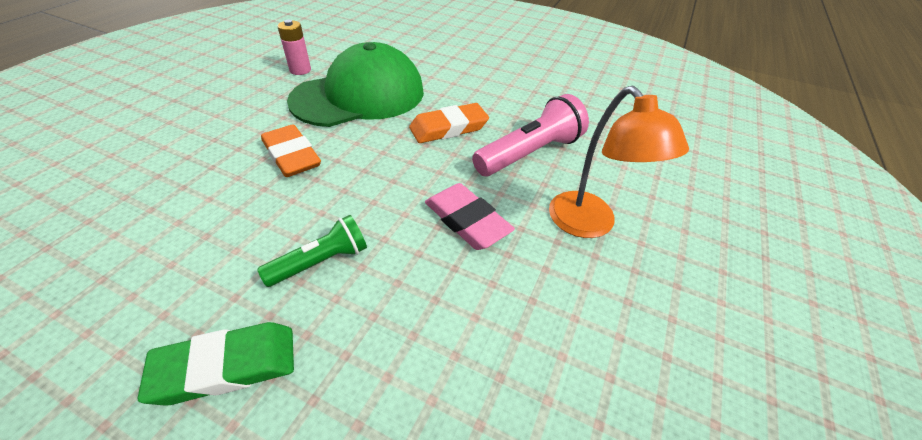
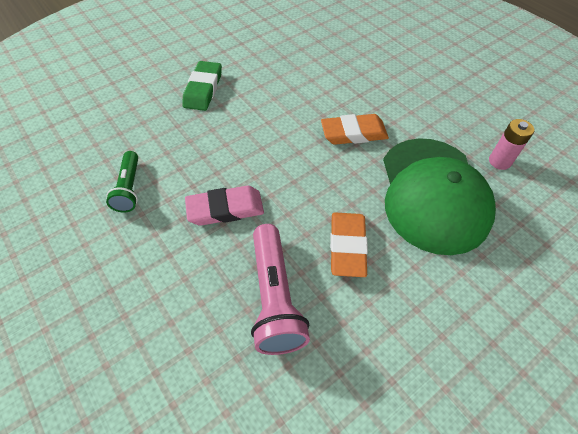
camera: 120 degrees right, 10 degrees up
(321, 262) = (241, 128): green flashlight -> green flashlight (129, 188)
(590, 224) = (166, 289): orange lamp -> none

